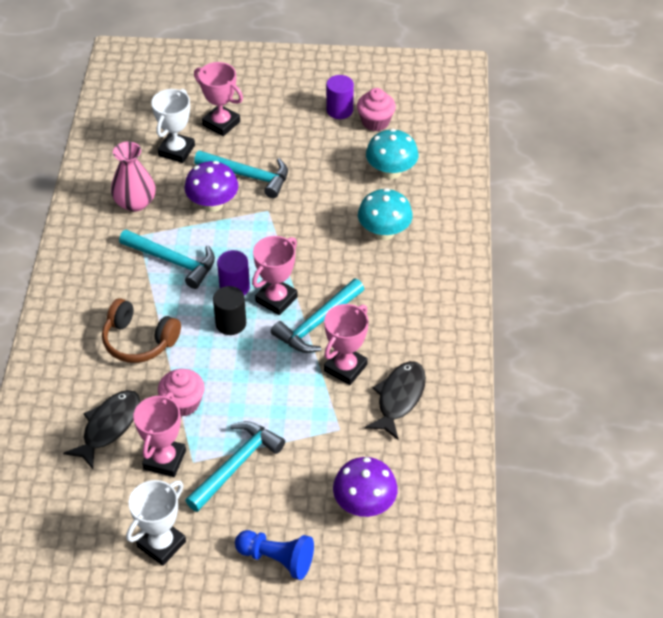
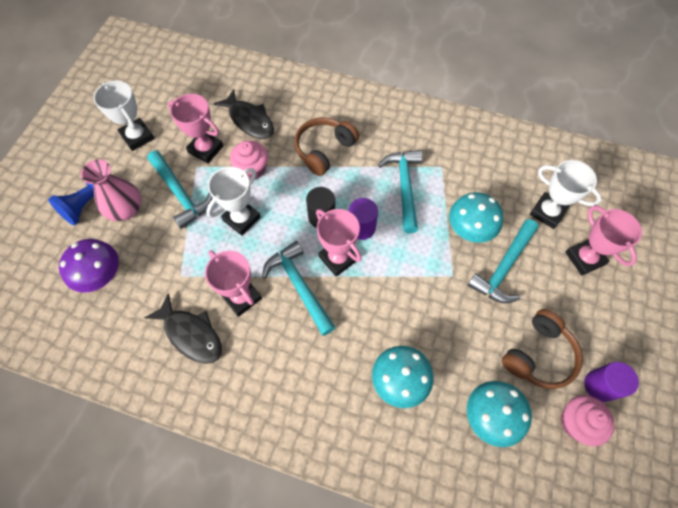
camera: 105 degrees right, 15 degrees up
(135, 202) = (482, 169): pink vase -> pink vase (126, 209)
(173, 261) = (404, 187): turquoise hammer -> turquoise hammer turned 135 degrees clockwise
(213, 204) = (469, 230): purple mushroom -> turquoise mushroom
(221, 123) = (584, 258): pink trophy -> pink trophy turned 75 degrees counterclockwise
(253, 394) = (241, 219): none -> white trophy
(326, 147) = (539, 355): none -> brown headphones

